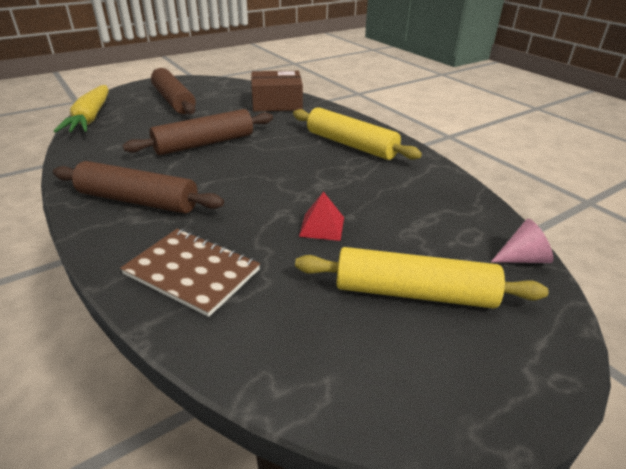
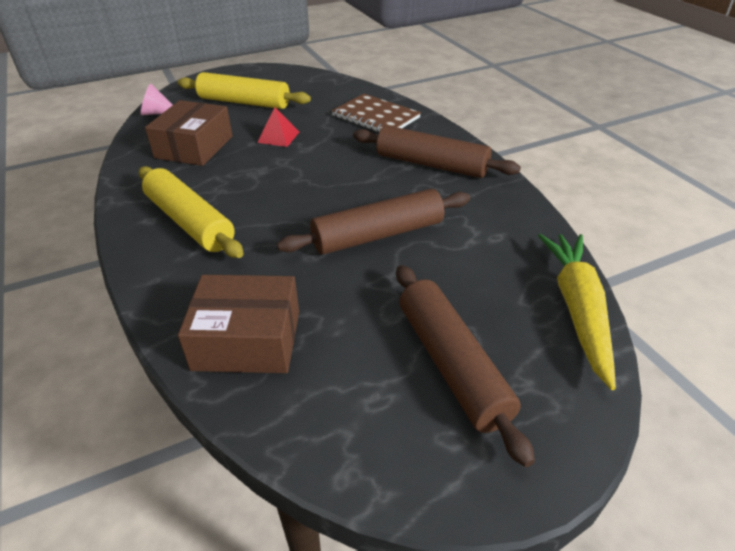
camera: 170 degrees left, 5 degrees up
(412, 207) = (194, 147): none -> brown box

